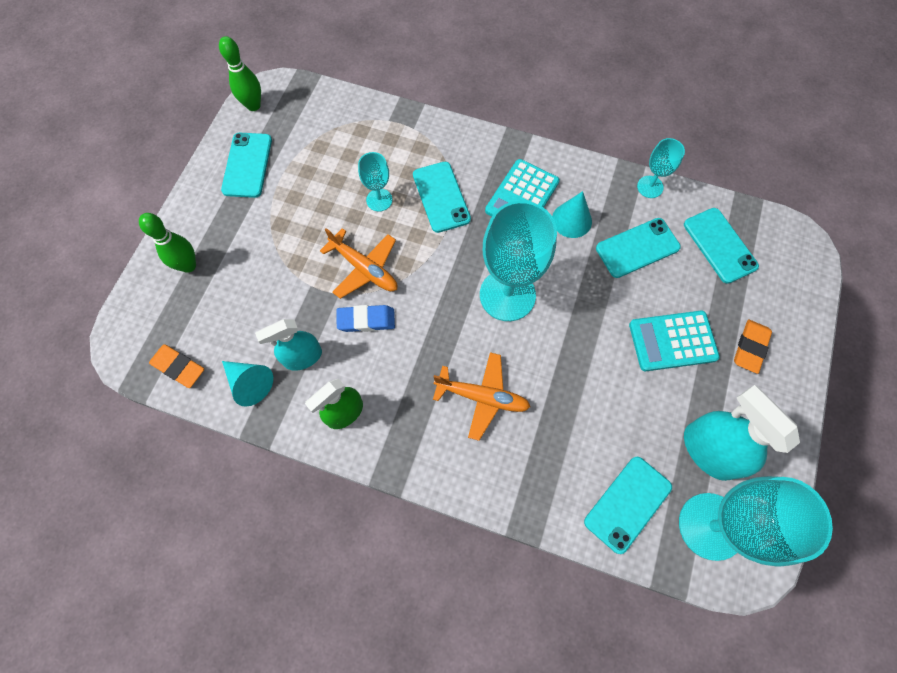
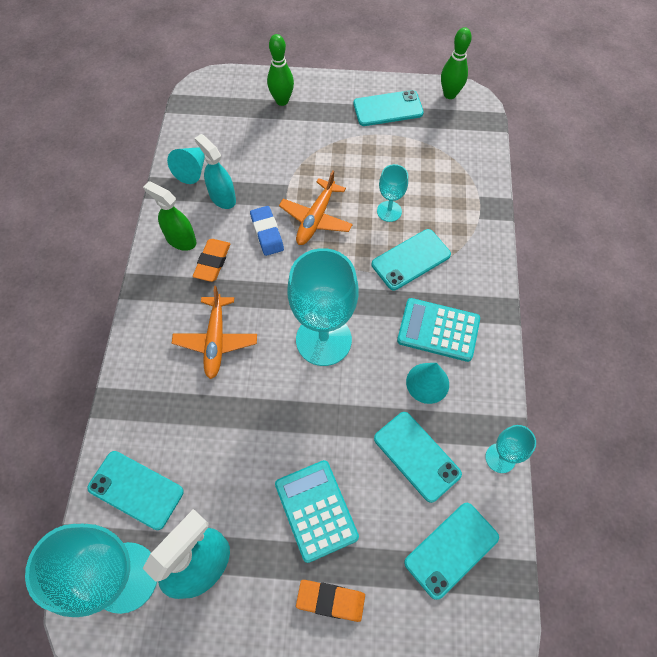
camera: 75 degrees right, 5 degrees down
(178, 367) = (196, 122): orange eraser -> orange eraser (212, 262)

